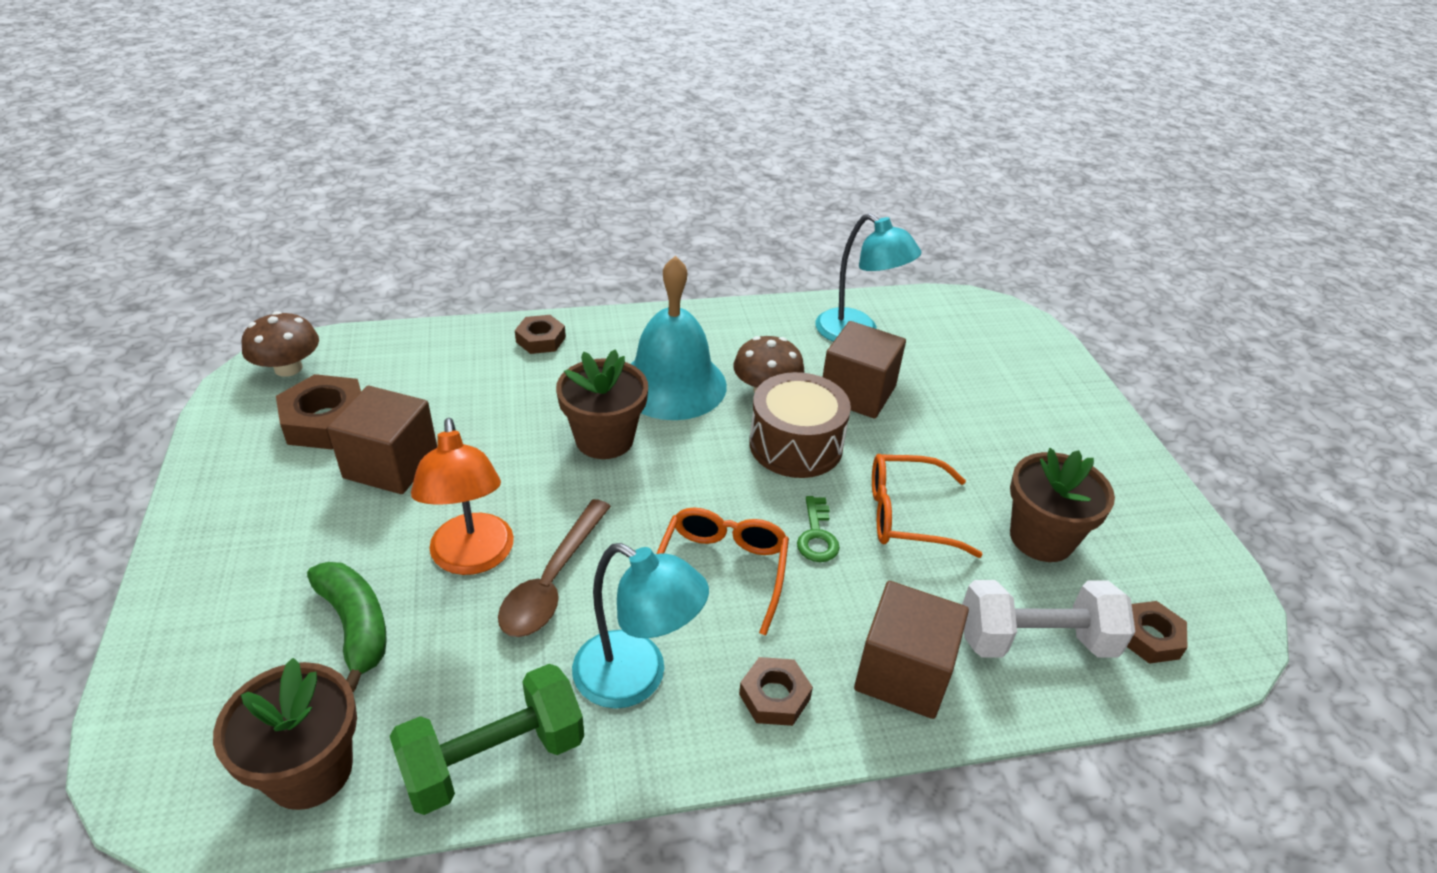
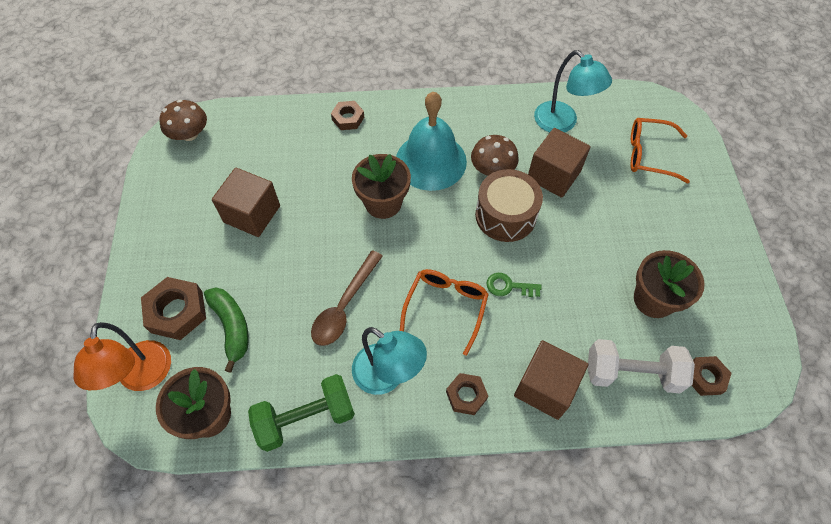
camera: 10 degrees right, 20 degrees up
(326, 421) = (213, 178): brown nut -> brown nut (177, 311)
(472, 558) = (298, 286): orange lamp -> orange lamp (143, 377)
(817, 536) = (508, 286): green key -> green key turned 90 degrees clockwise
(907, 515) = (569, 275): orange glasses -> orange glasses (649, 155)

